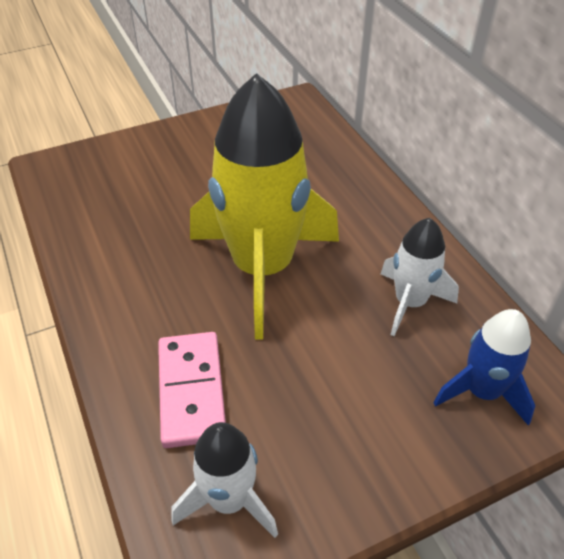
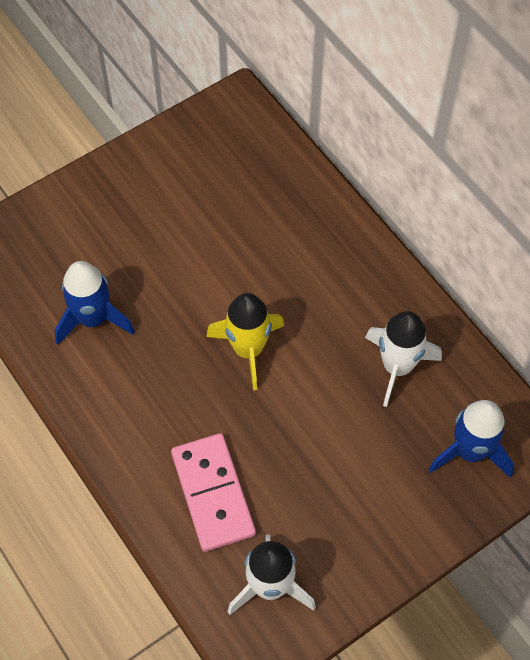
camera: 10 degrees left, 15 degrees up
(125, 227) = (93, 319): none -> blue rocket
(262, 269) = (248, 349): yellow rocket -> yellow rocket, size x0.51

